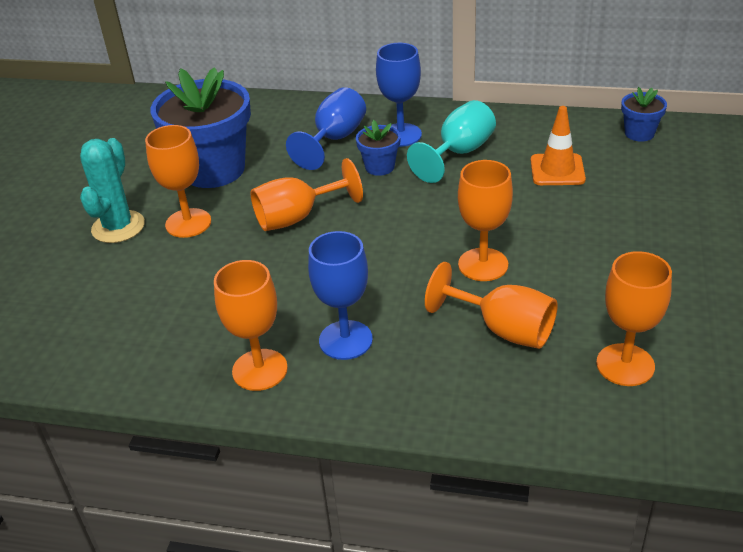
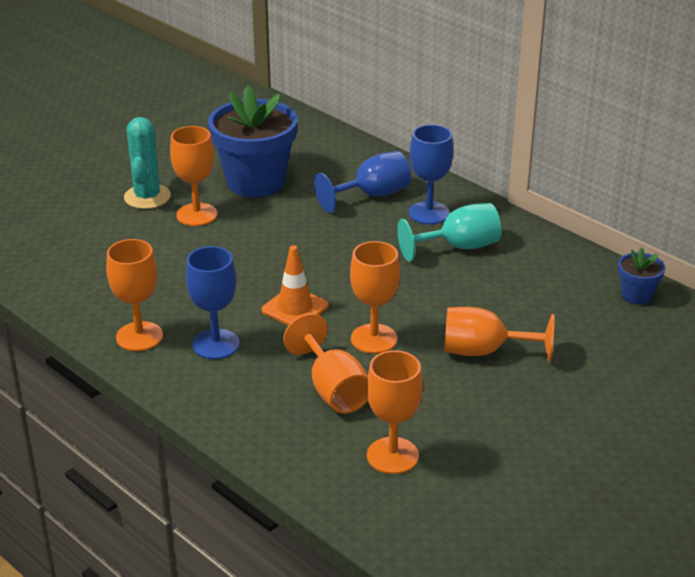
camera: 30 degrees right, 5 degrees down
(118, 227) = (147, 197): turquoise cactus -> turquoise cactus turned 45 degrees counterclockwise
(297, 217) = (277, 244): orange goblet -> orange goblet (484, 351)
(380, 167) = (382, 232): blue flower pot -> none
(557, 170) = (524, 295): orange traffic cone -> orange traffic cone (295, 308)

